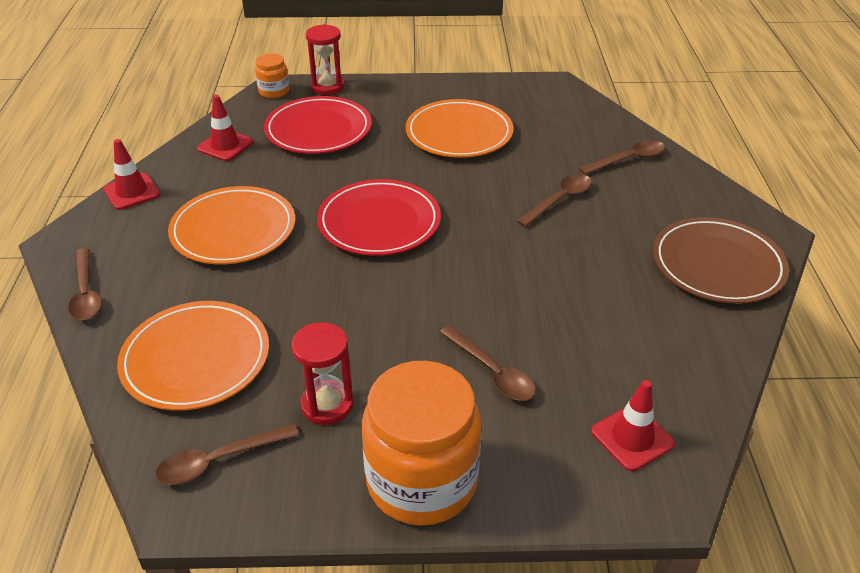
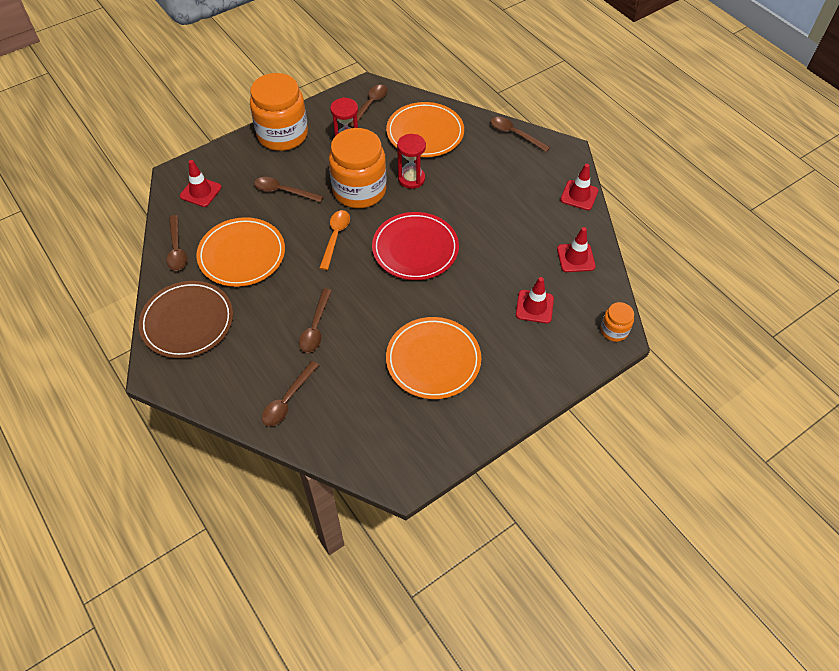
camera: 145 degrees right, 15 degrees up
(233, 230) = (490, 201): orange plate -> orange plate (242, 254)
(318, 130) = (534, 307): red plate -> red traffic cone
(327, 87) = (582, 360): red hourglass -> red hourglass (411, 179)
(379, 320) = (359, 190): none -> orange jar
(465, 276) = (335, 237): none -> orange spoon
(706, 360) = (177, 249): none -> brown spoon

